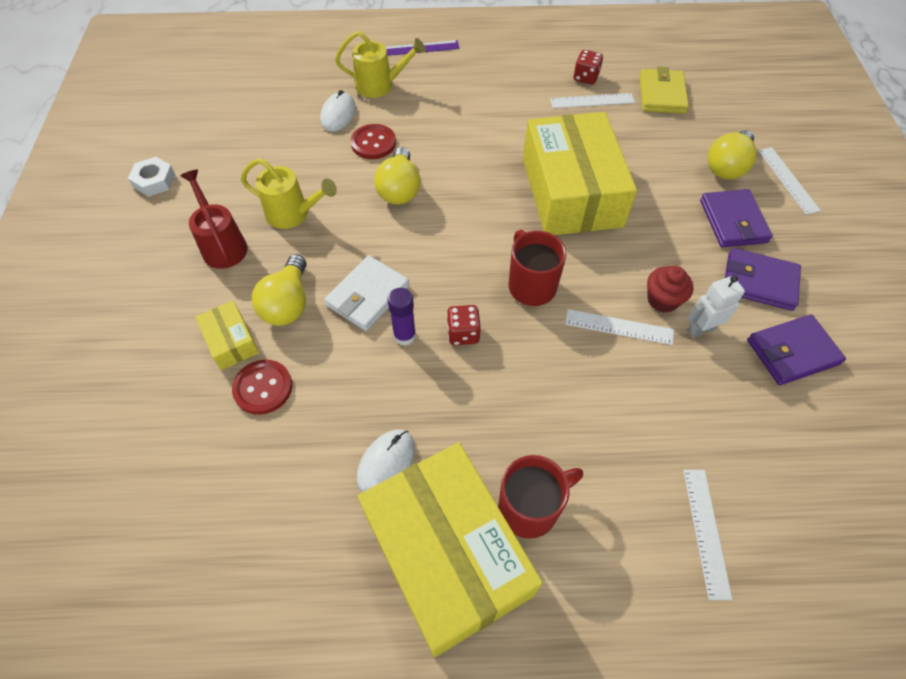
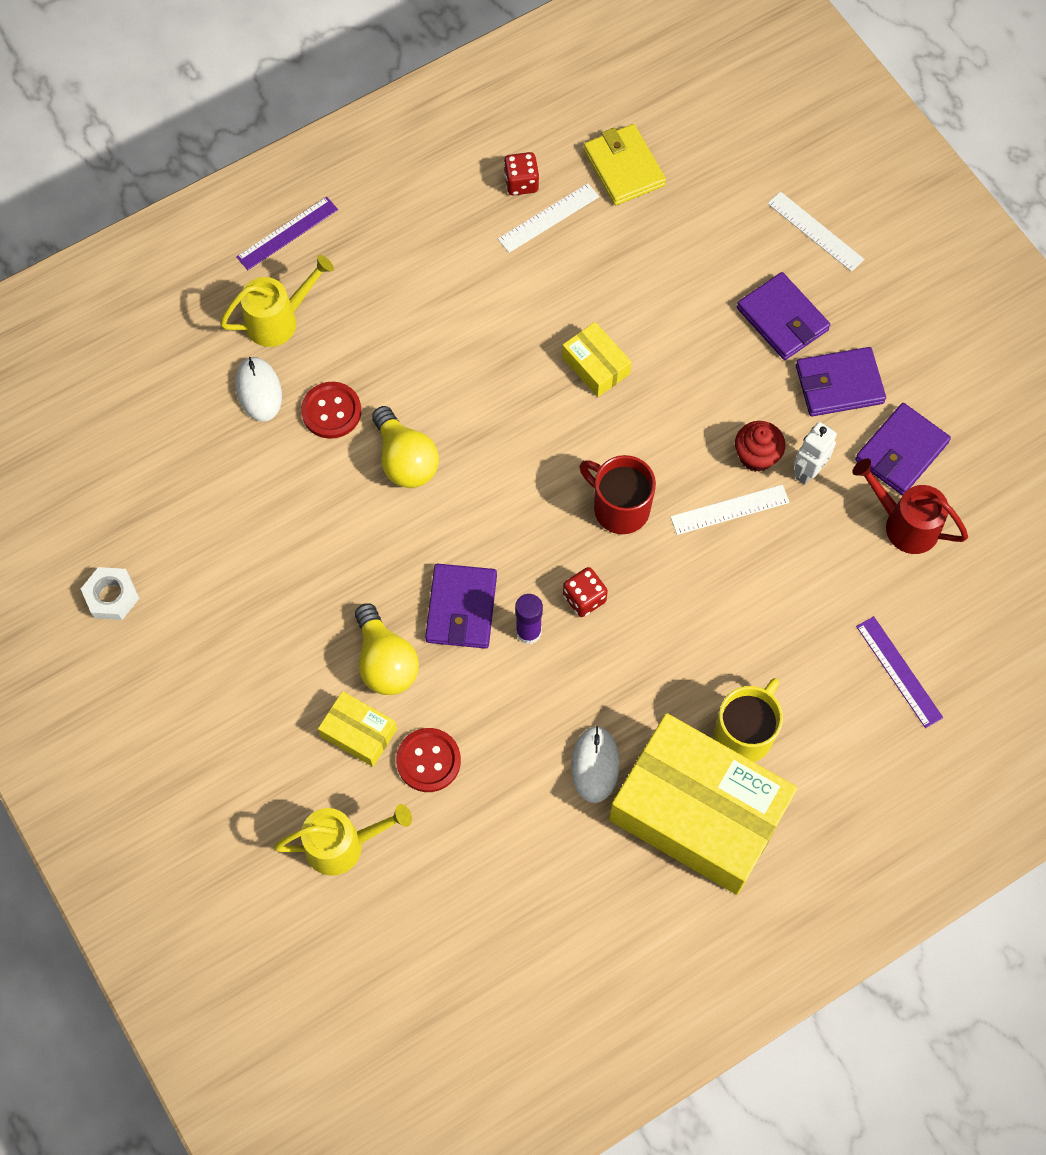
camera: 30 degrees left, 10 degrees up
(222, 245) = (260, 633): red watering can -> red watering can (903, 524)
(293, 214) = (310, 554): yellow watering can -> yellow watering can (343, 845)
(368, 296) = (461, 608): white wallet -> purple wallet
(530, 507) = (744, 733): red mug -> yellow mug
(571, 191) = (595, 365): yellow box -> yellow box, size x0.43
(706, 531) = (899, 672): white ruler -> purple ruler
(727, 166) = (744, 244): yellow light bulb -> none

